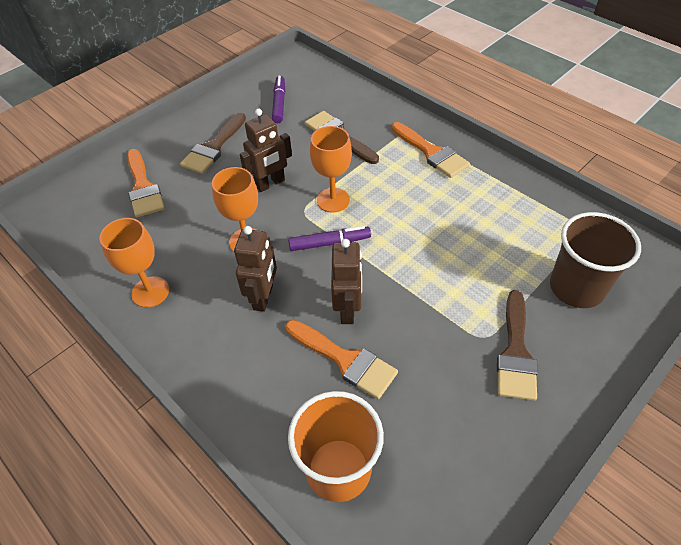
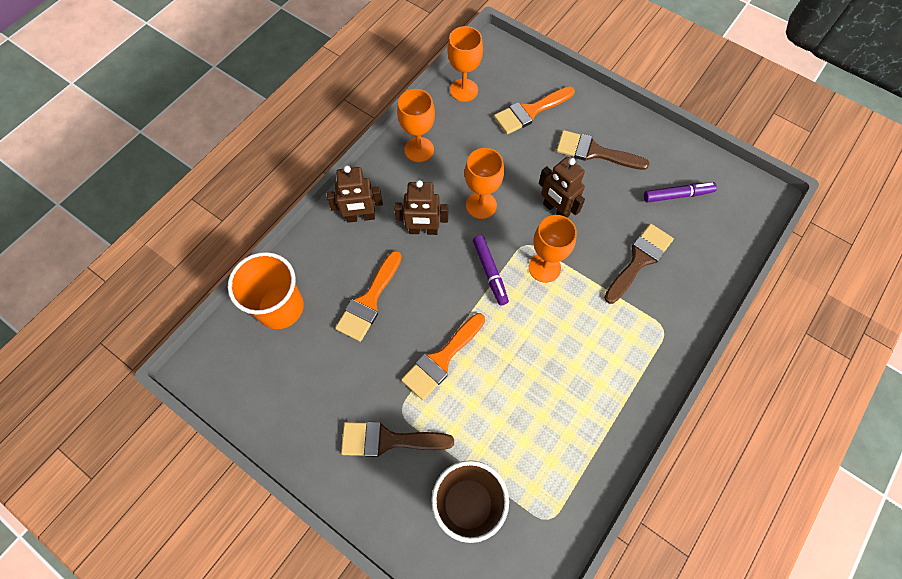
camera: 80 degrees right, 15 degrees up
(85, 240) = (464, 90): none -> orange goblet
(347, 310) = (418, 297): brown robot -> brown robot (360, 217)
(431, 153) = (636, 357): orange brush -> orange brush (441, 359)

